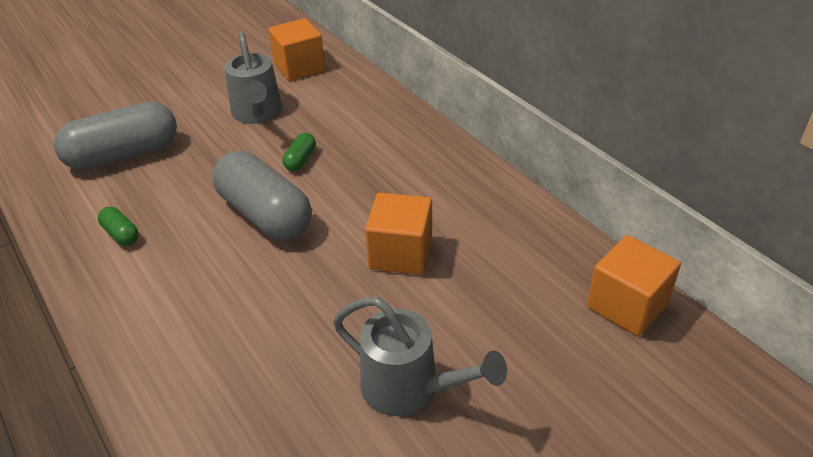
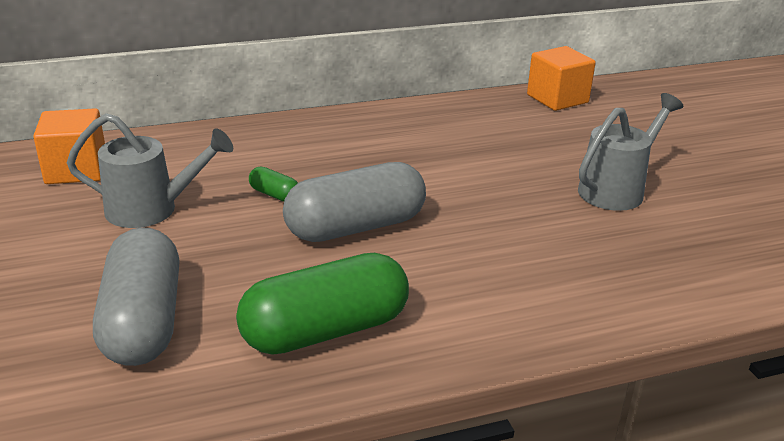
camera: 75 degrees left, 10 degrees down
(121, 234) = (325, 330): green capsule -> green capsule, size x2.34
(401, 253) = (459, 167): orange cube -> none

